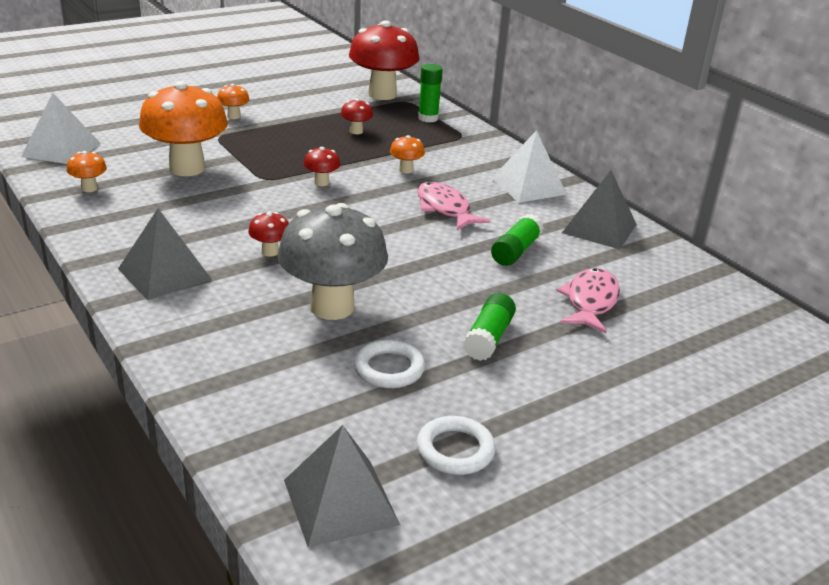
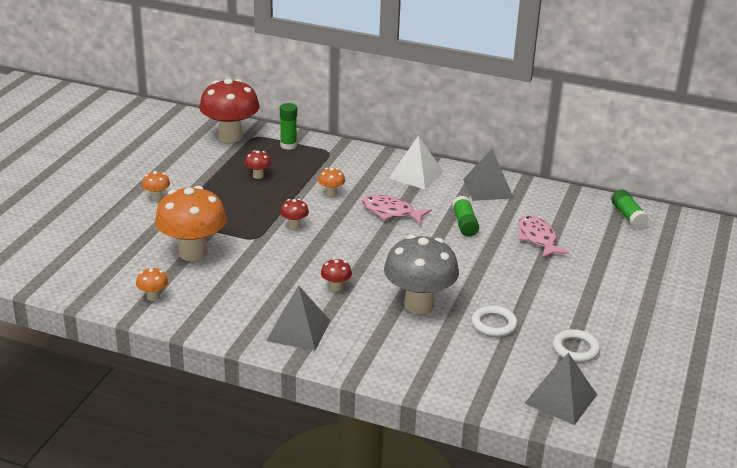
camera: 35 degrees left, 0 degrees up
(61, 149) = (80, 277): white pyramid -> none
(488, 338) = (517, 284): green glue stick -> green glue stick (628, 216)

